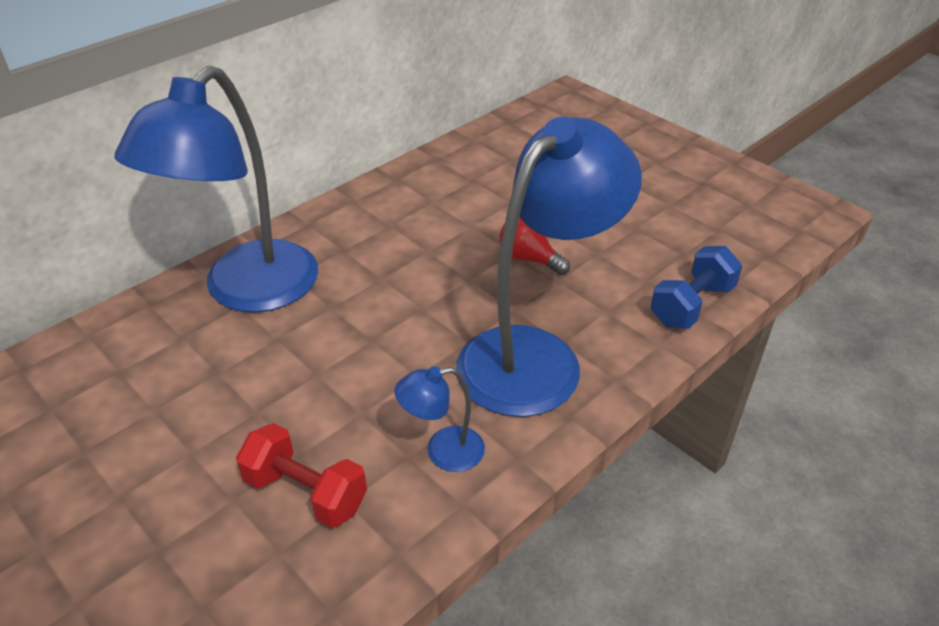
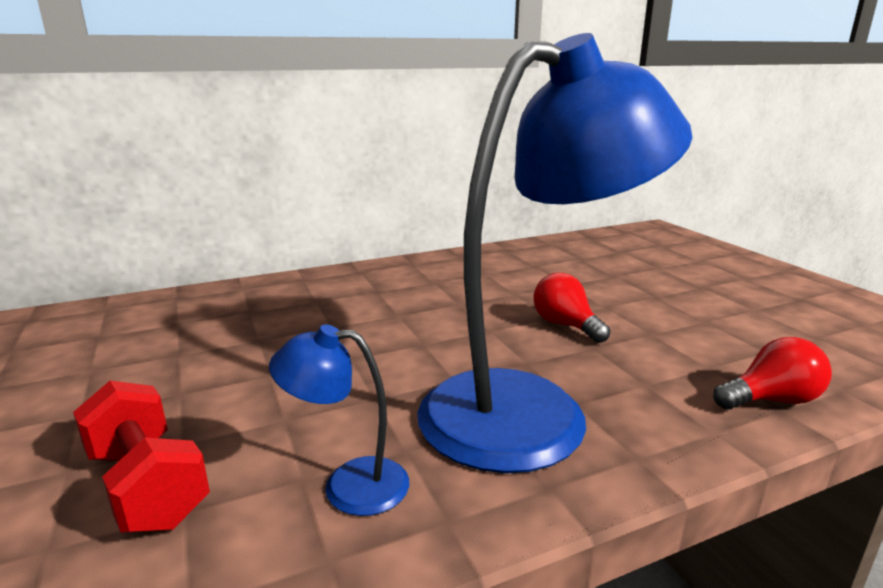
camera: 20 degrees right, 20 degrees down
(247, 291) = (265, 303): blue lamp -> none
(691, 305) = (771, 400): blue dumbbell -> red light bulb

